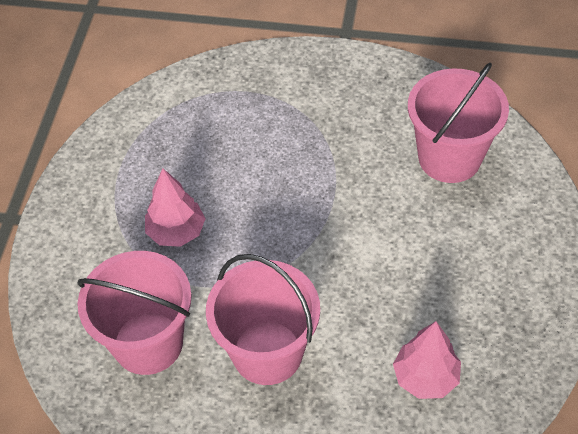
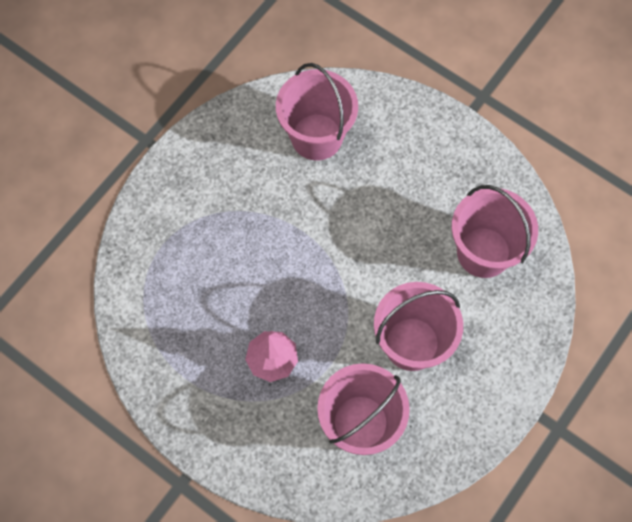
camera: 65 degrees left, 15 degrees up
(425, 378) = (483, 252): pink tree -> pink bucket

